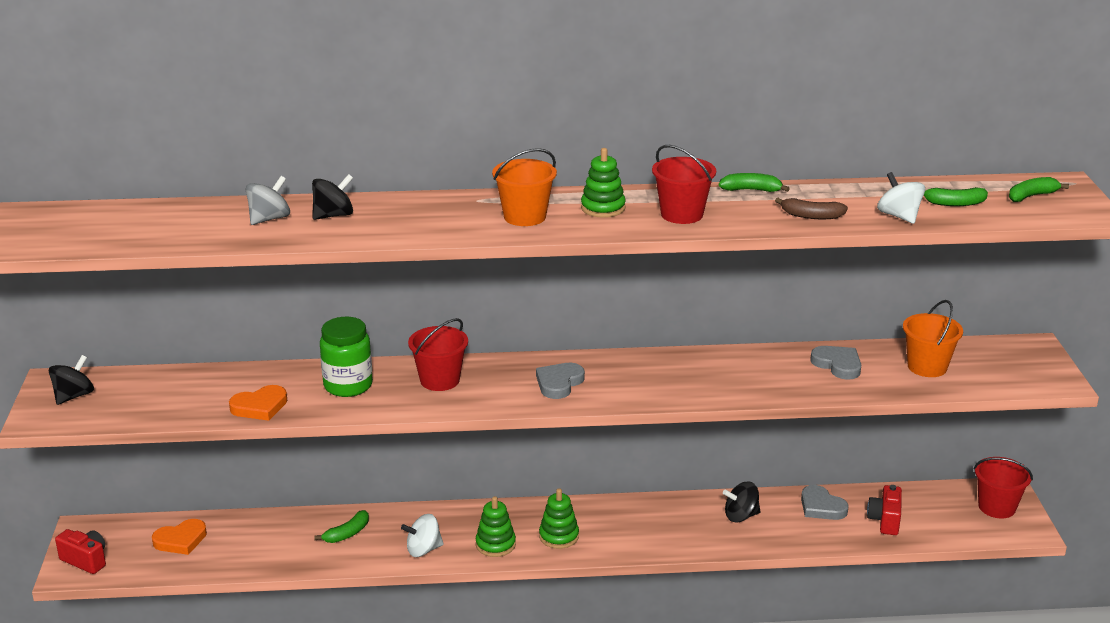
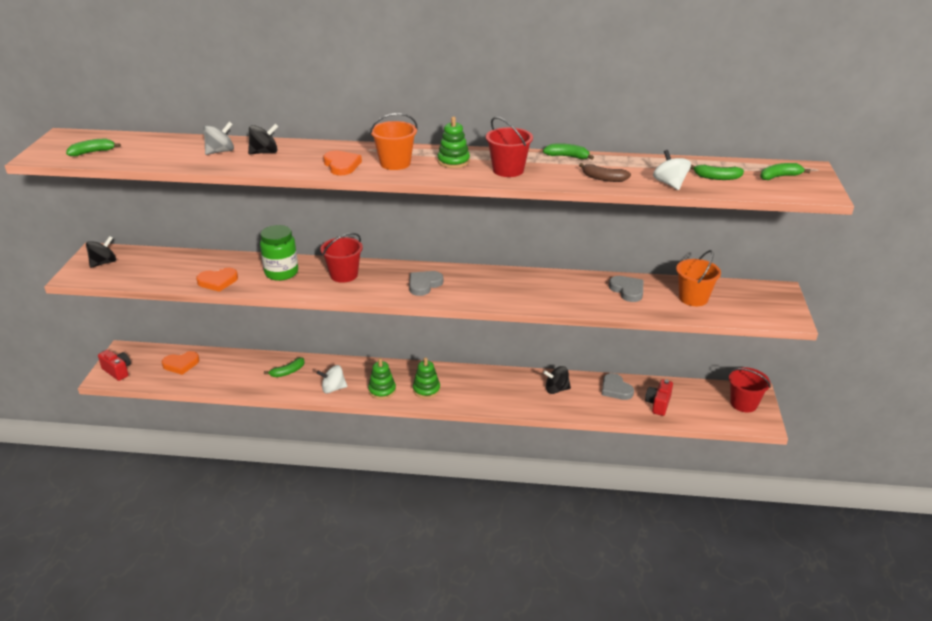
camera: 10 degrees right, 5 degrees up
(81, 234) = (93, 152): none -> green banana
(452, 225) = (341, 165): none -> orange heart

